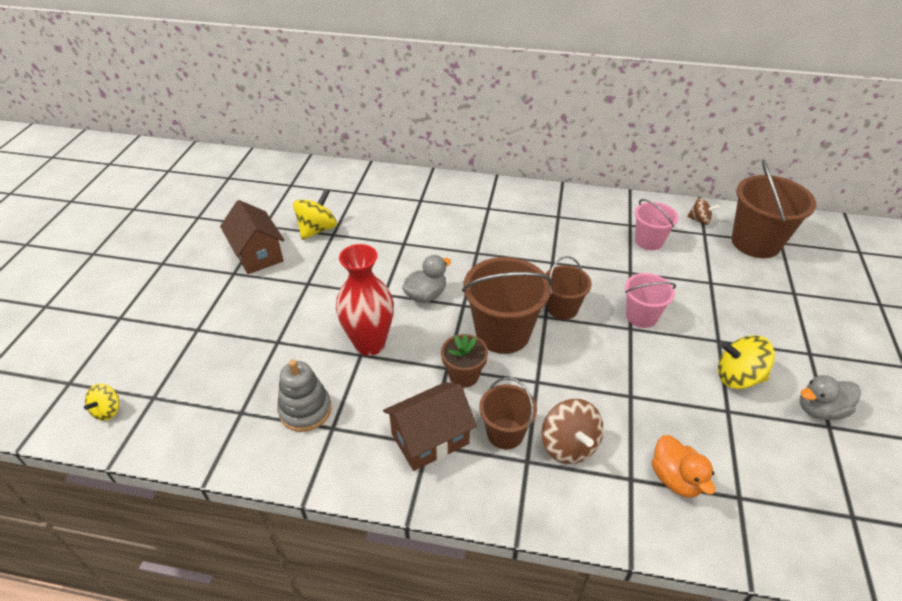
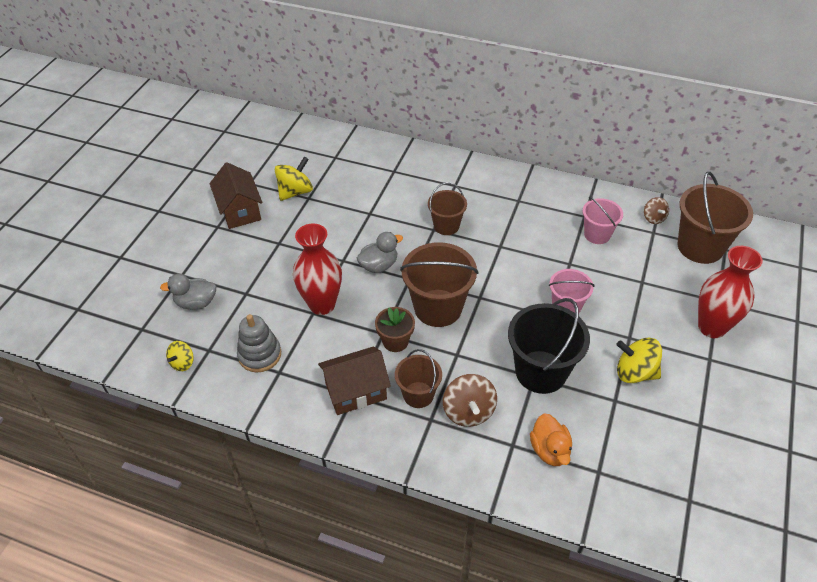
camera: 10 degrees right, 5 degrees up
(108, 410) = (106, 335): yellow spinning top -> yellow spinning top (183, 363)
(562, 308) = (497, 291): brown bucket -> brown bucket (446, 226)
(636, 389) = (541, 372): none -> black bucket
(699, 220) = (653, 218): brown spinning top -> brown spinning top turned 45 degrees clockwise
(799, 320) = (711, 327): none -> red vase
(820, 410) = (697, 410): grey duck -> grey duck (196, 303)

